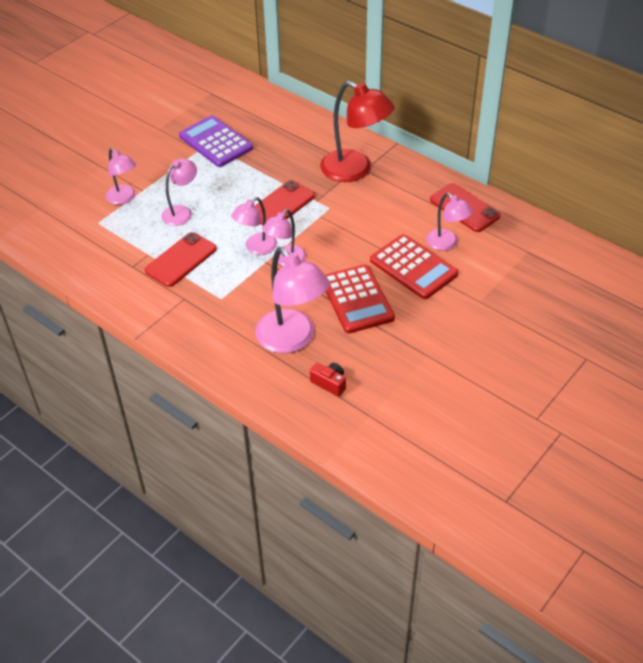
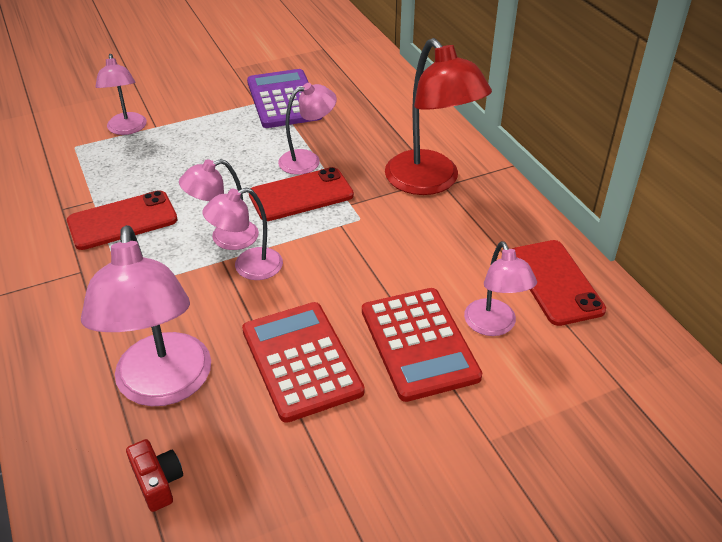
camera: 25 degrees right, 5 degrees down
(181, 212) = (175, 164): pink lamp -> pink lamp (308, 160)
(357, 299) = (301, 361): red calculator -> red calculator turned 150 degrees clockwise

